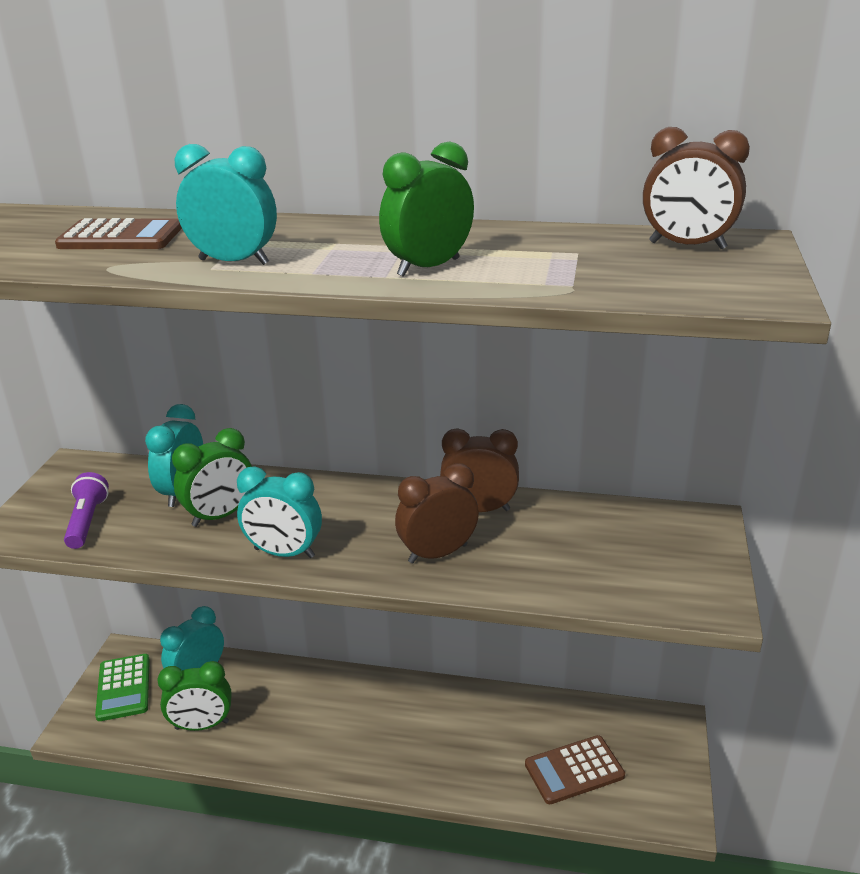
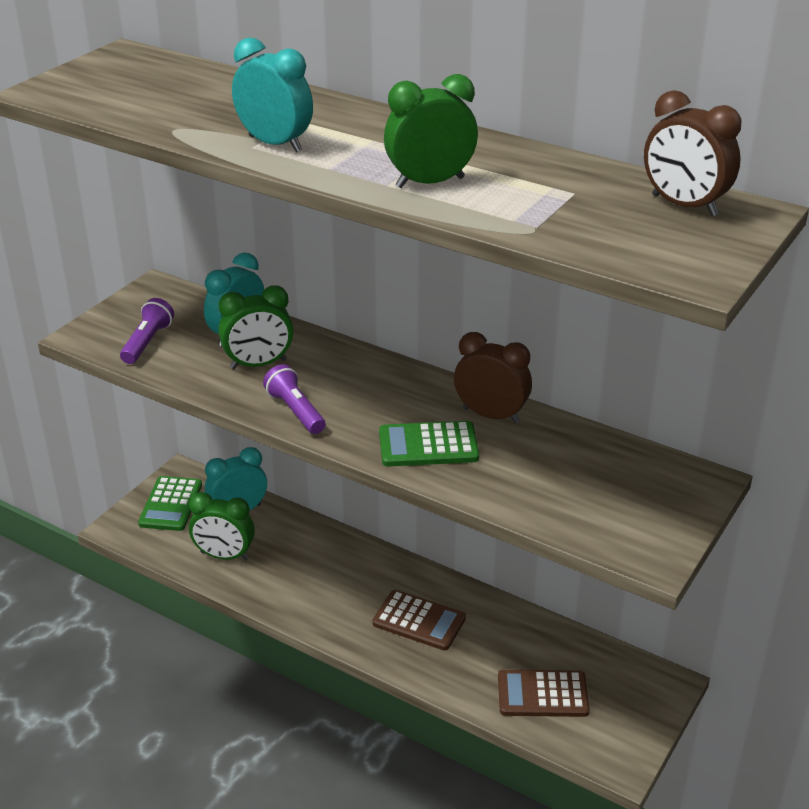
camera: 20 degrees right, 5 degrees up
(120, 237) = (201, 98): brown calculator -> brown calculator (419, 621)
(284, 553) = (295, 411): turquoise clock -> purple flashlight
(438, 553) = (428, 445): brown clock -> green calculator

